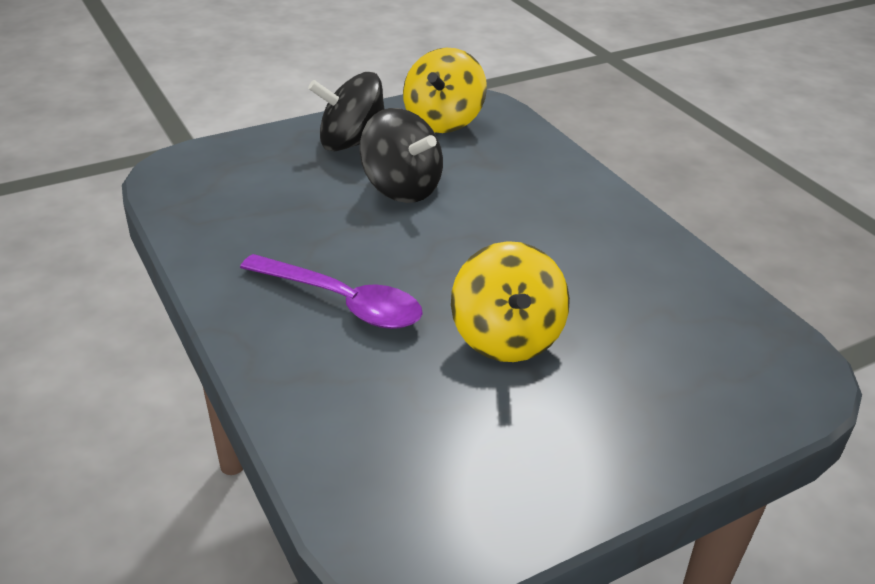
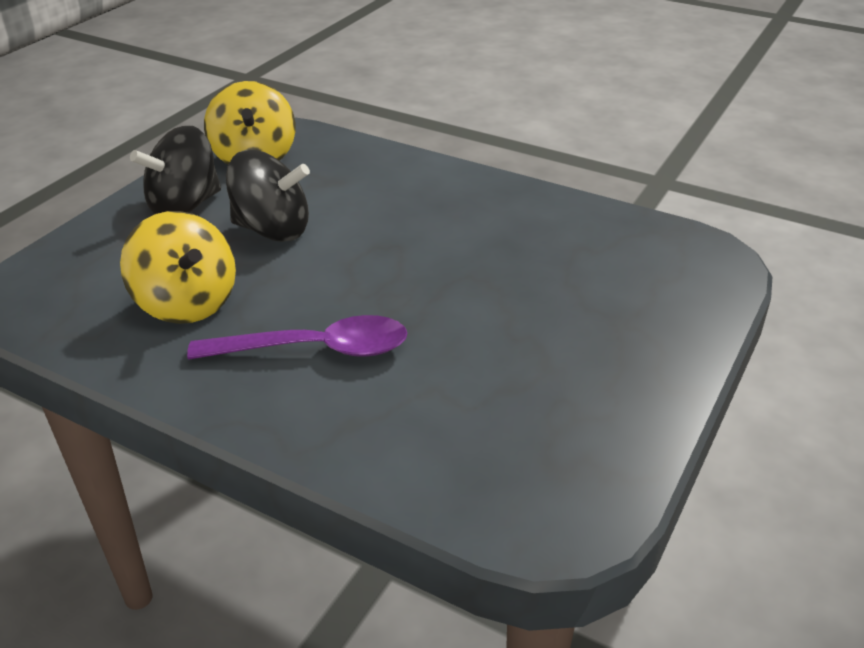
camera: 30 degrees left, 0 degrees up
(506, 337) = (483, 319): yellow spinning top -> yellow spinning top (187, 303)

